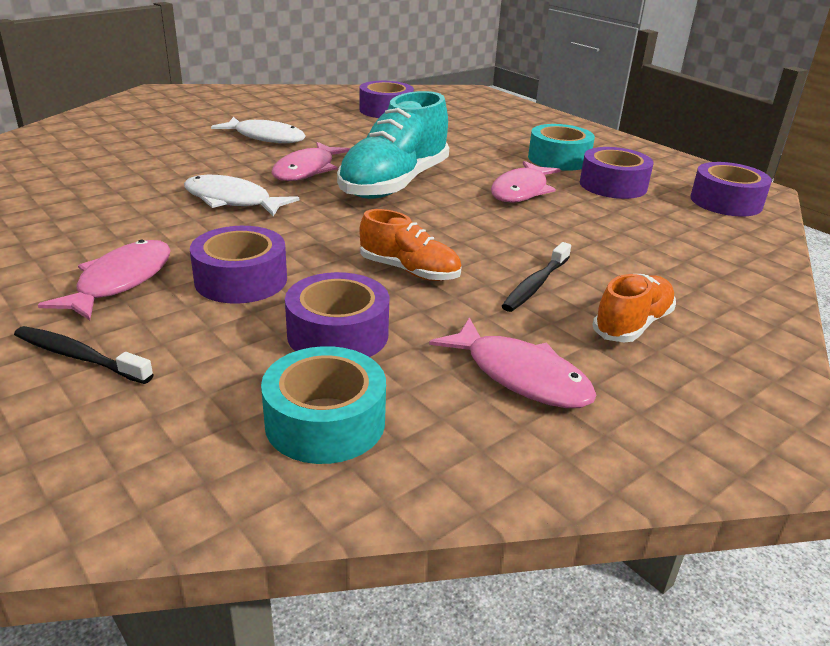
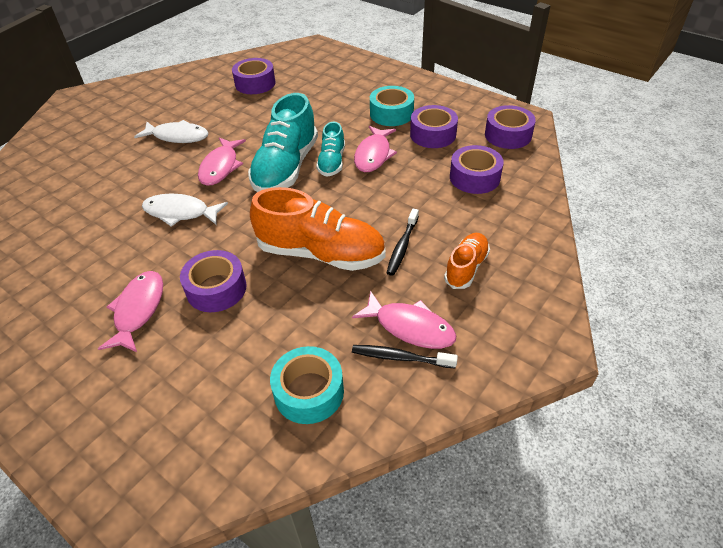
camera: 10 degrees left, 15 degrees up
(79, 356) = (142, 381): black toothbrush -> black toothbrush (400, 357)
(338, 334) = (294, 321): purple tape -> purple tape (474, 177)
(409, 271) = (321, 253): orange shoe -> orange shoe, size x1.83
(460, 188) = (332, 162): none -> turquoise shoe

